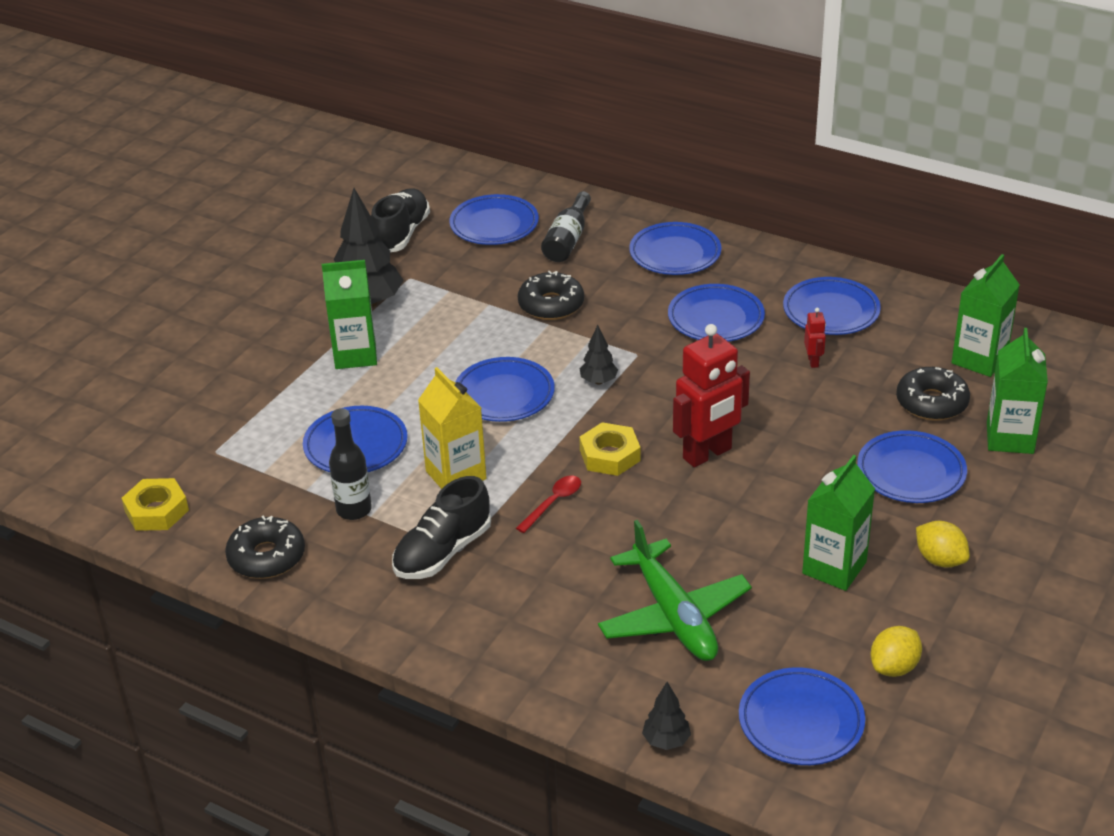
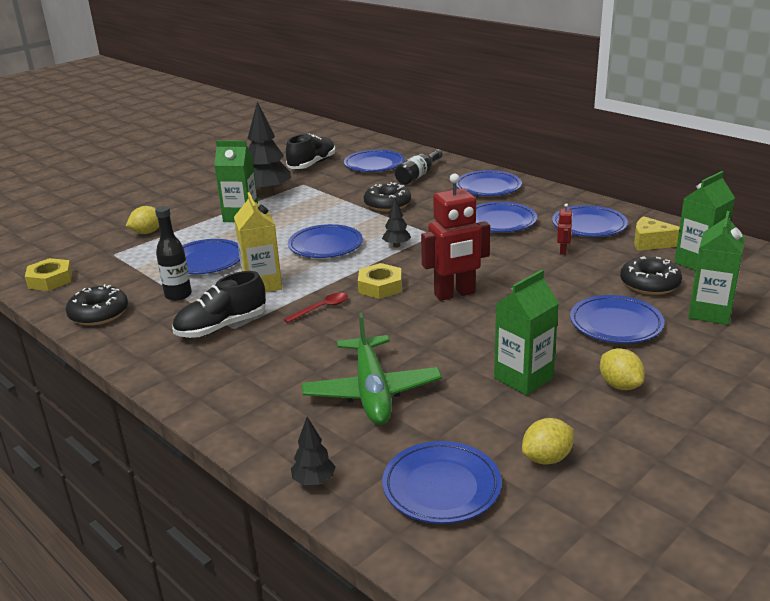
camera: 15 degrees right, 10 degrees down
(237, 404) = (147, 232): none -> yellow lemon
(916, 331) = (652, 242): none -> yellow cheese

